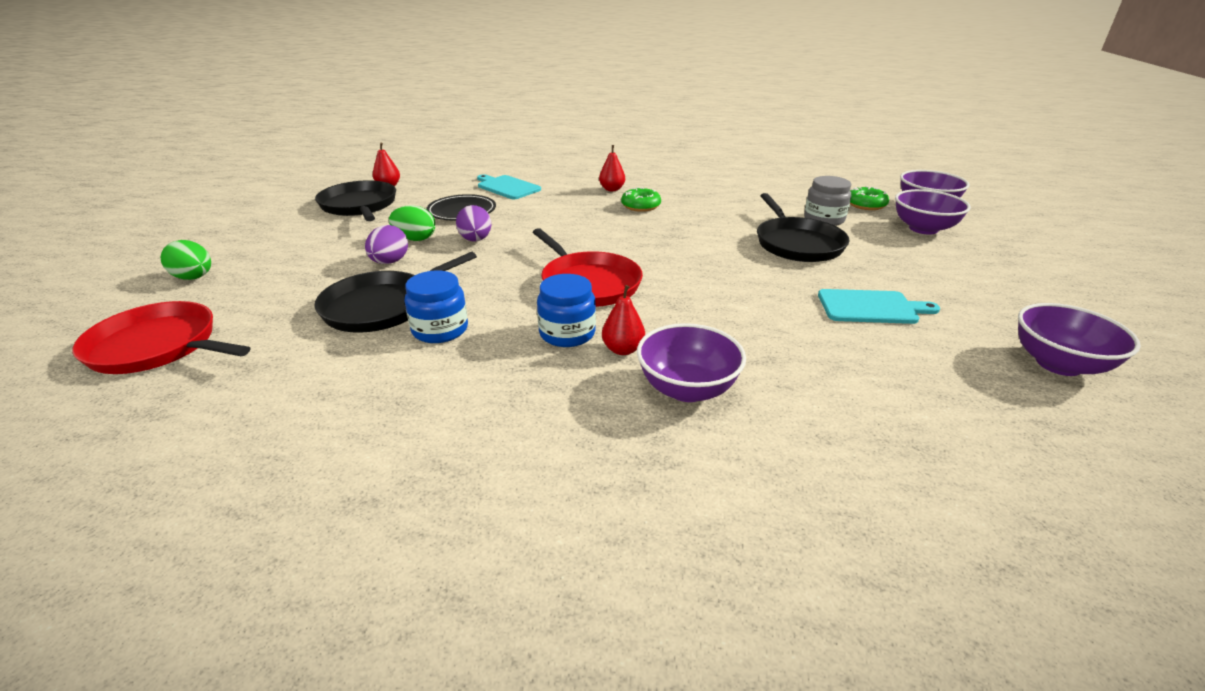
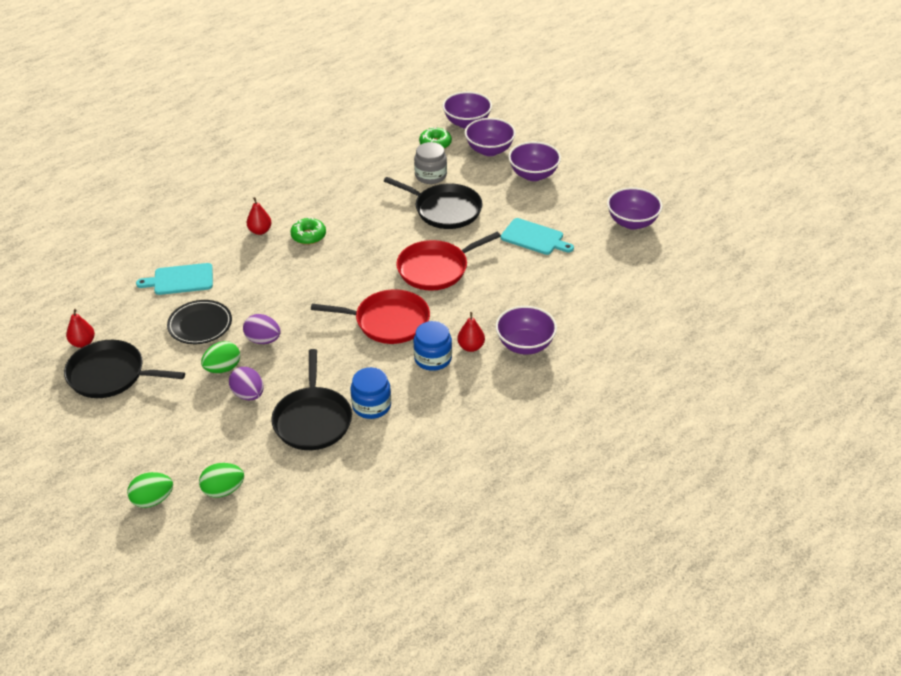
camera: 50 degrees left, 10 degrees up
(158, 346) = (252, 533): red pan -> red pan (436, 269)
(228, 304) = (223, 490): none -> green egg
(871, 307) = (534, 237): turquoise cutting board -> turquoise cutting board turned 75 degrees clockwise
(953, 263) = (533, 175): none -> purple bowl

